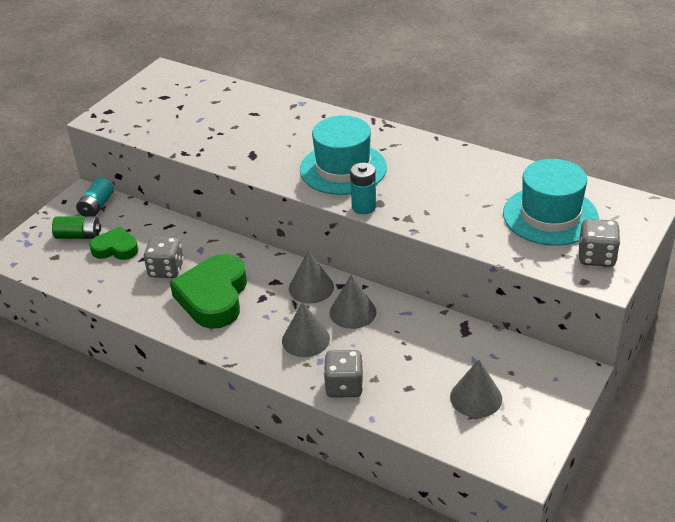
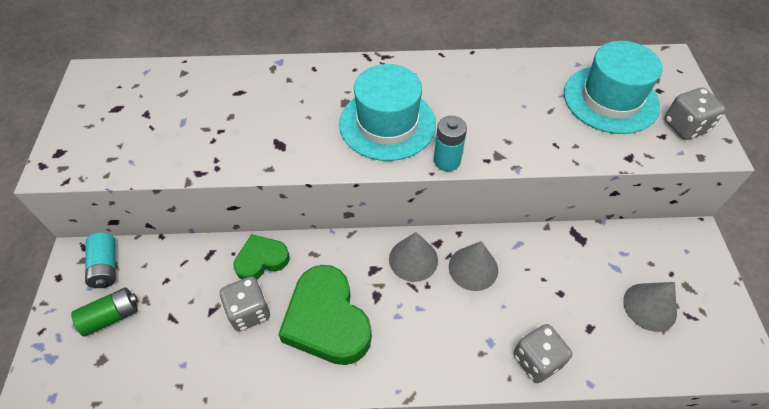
camera: 35 degrees left, 15 degrees up
(116, 248) = (170, 312): green heart -> green heart (261, 260)
(305, 339) = (457, 324): grey cone -> none

